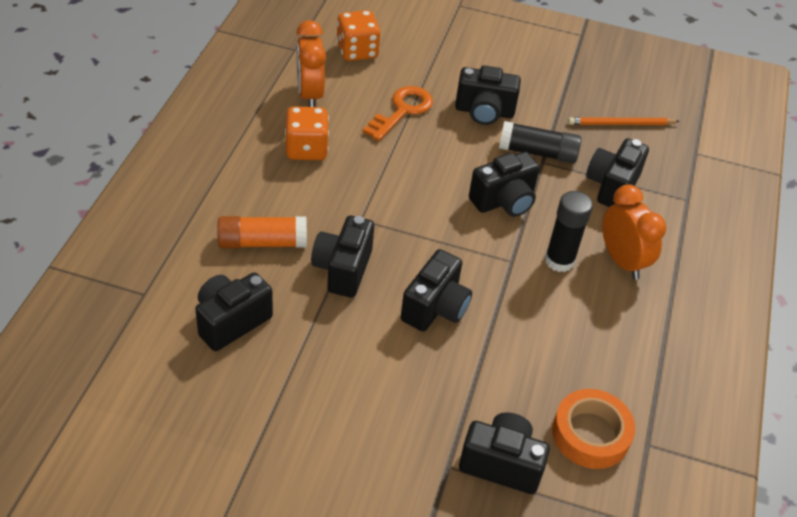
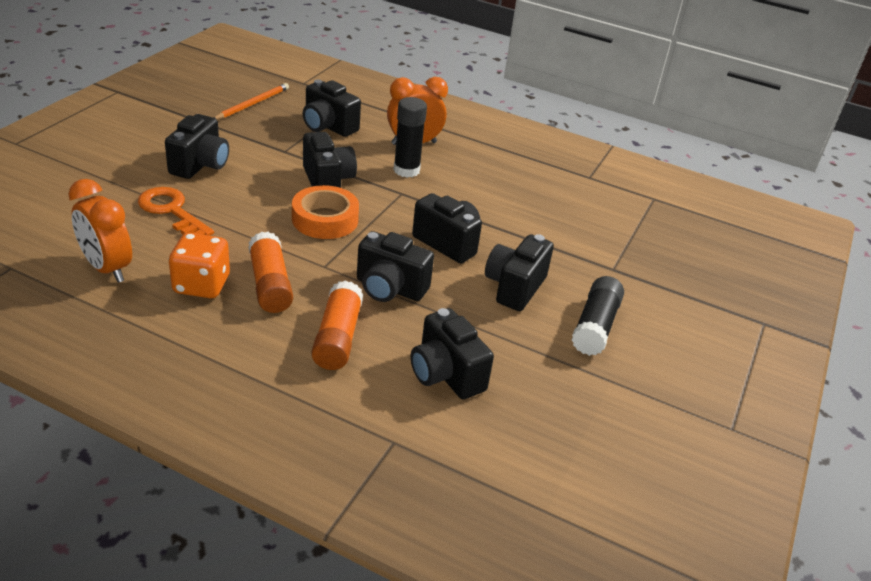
camera: 80 degrees left, 10 degrees down
(309, 95) = (107, 268): orange clock -> orange clock turned 45 degrees clockwise
(321, 189) = (270, 284): none -> orange glue stick
(357, 51) = (49, 222): orange dice -> none
(501, 464) = (610, 243): black camera -> black camera (514, 287)
(537, 152) = (271, 150): black glue stick -> black glue stick (595, 326)
(590, 434) = (581, 197): orange tape -> orange tape (325, 219)
(620, 124) = (253, 104): orange pencil -> orange pencil turned 150 degrees counterclockwise

